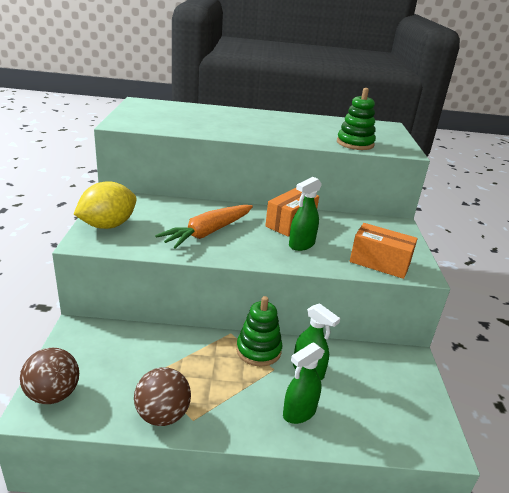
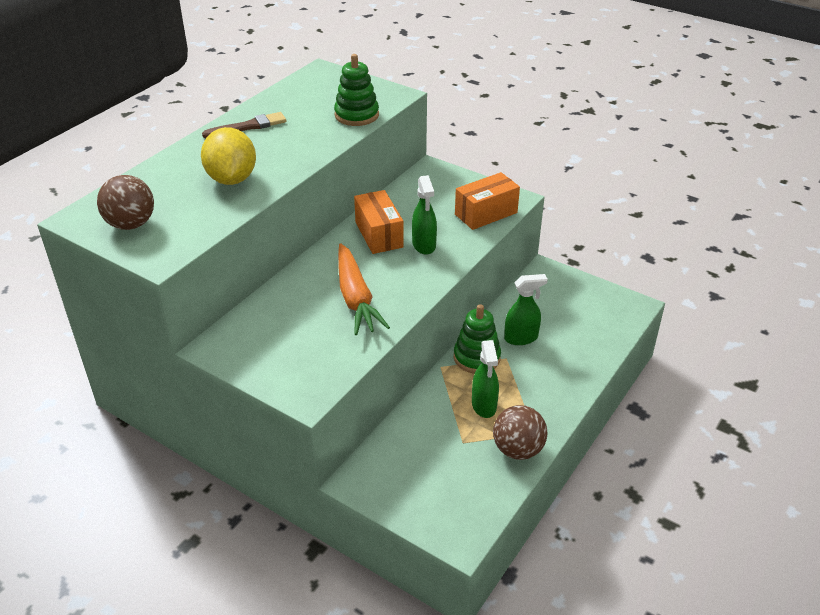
camera: 55 degrees left, 10 degrees up
(53, 394) = (447, 520): brown ball -> brown ball (131, 224)
(108, 225) = (283, 368): yellow lemon -> yellow lemon (231, 179)
(288, 119) = (248, 127): none -> brown brush
(299, 412) = (563, 365): green spray bottle -> green spray bottle (484, 405)

